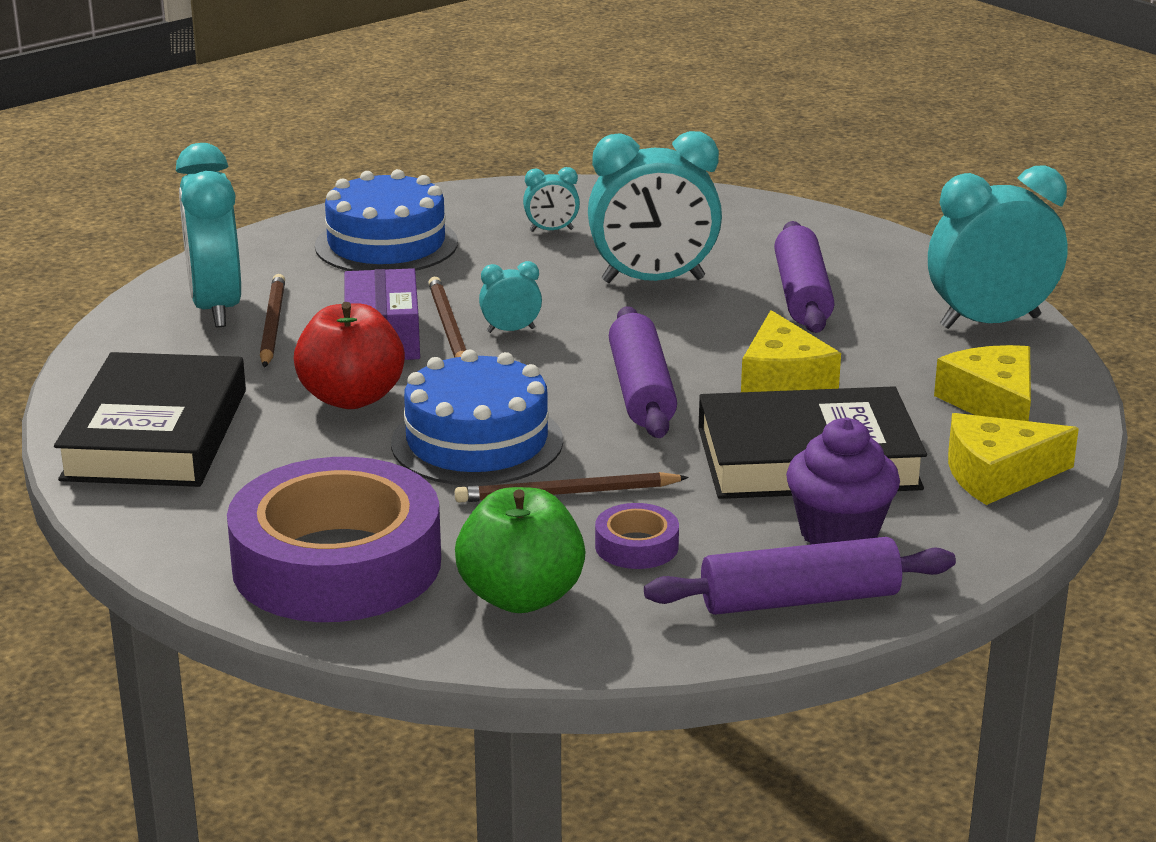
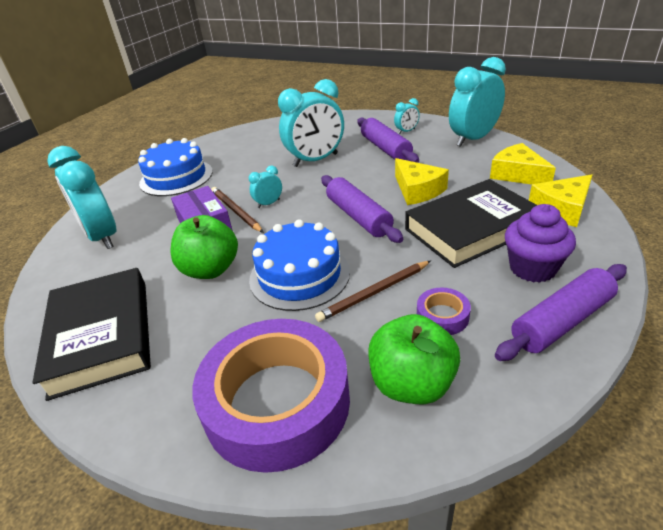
camera: 20 degrees left, 10 degrees up
(272, 325) = (140, 238): brown pencil -> none
(351, 398) = (210, 269): red apple -> green apple
(551, 230) = (251, 150): turquoise clock -> turquoise clock (406, 131)

